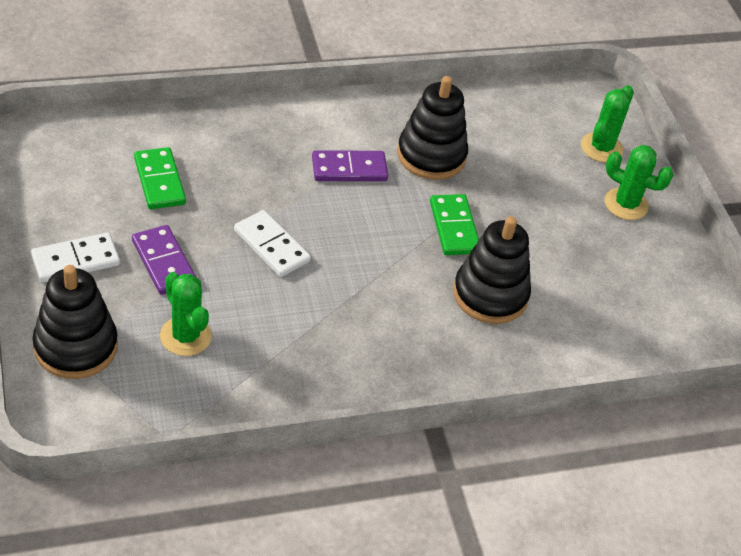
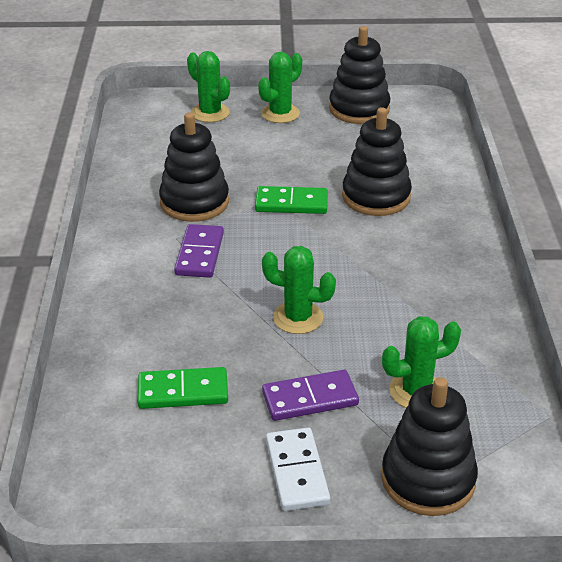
camera: 70 degrees left, 10 degrees down
(271, 246) = (298, 318): white domino -> green cactus
(668, 272) = (359, 109): none -> black stacking toy

